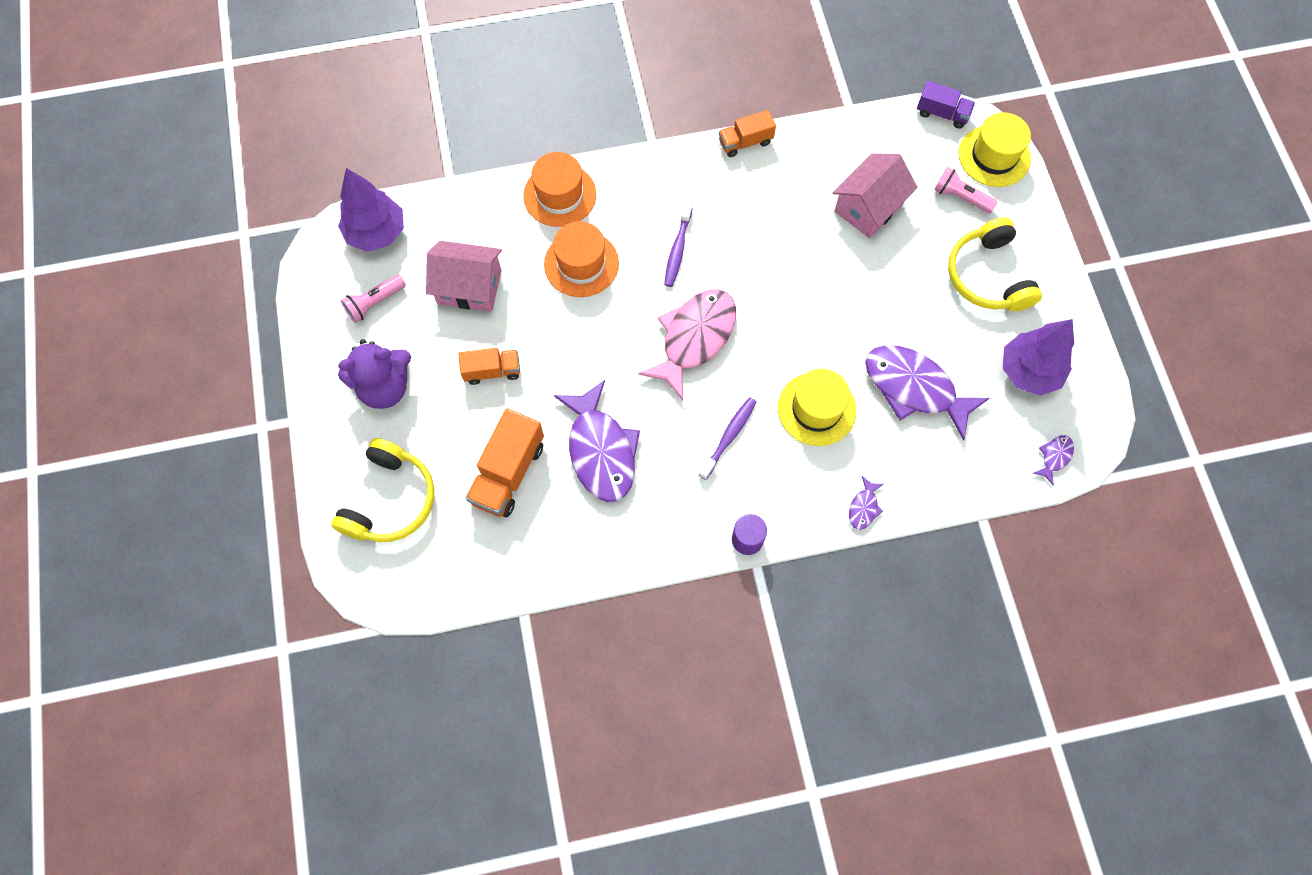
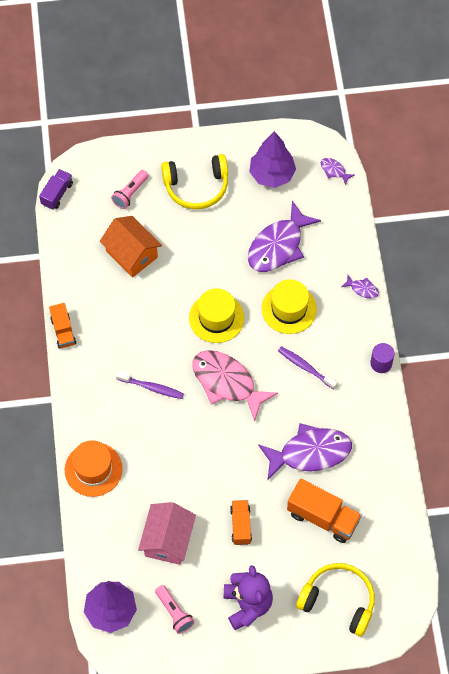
camera: 85 degrees left, 5 degrees down
(581, 264) = (156, 457): orange hat -> none
(868, 207) = (131, 254): pink house -> orange house
(994, 156) = (99, 166): yellow hat -> yellow hat (216, 318)

